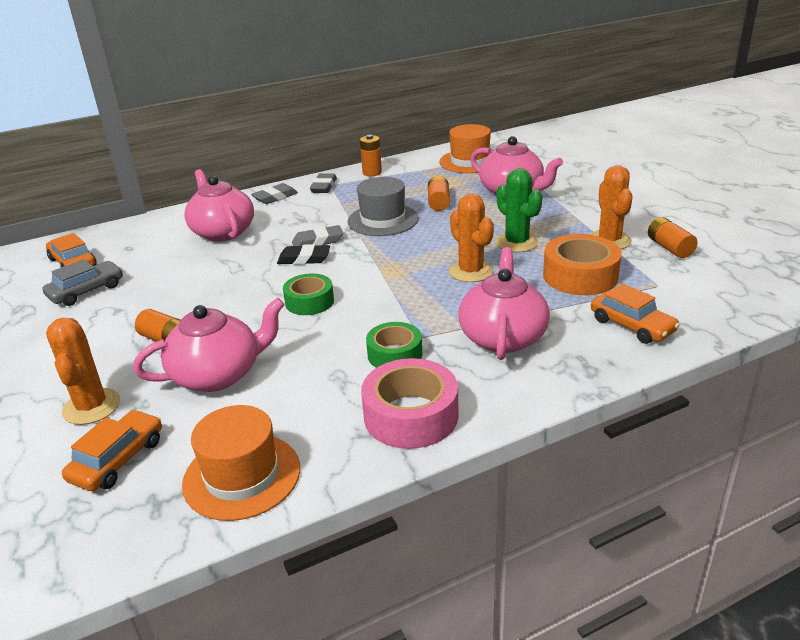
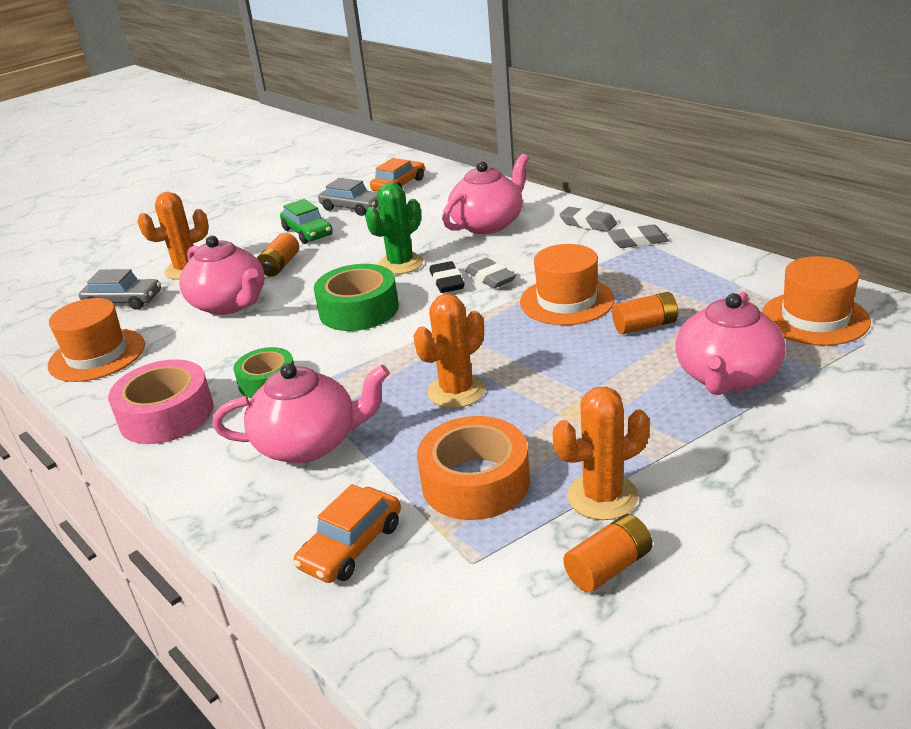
camera: 75 degrees right, 0 degrees up
(108, 320) = (307, 232): none -> green car
(118, 460) = (123, 301): orange car -> grey car
(309, 302) = (359, 310): green tape -> green tape, size x1.53
(372, 173) = (706, 258): orange battery -> none
(383, 220) = (567, 301): grey hat -> orange hat
(516, 243) = (552, 411): green cactus -> green cactus (400, 264)

